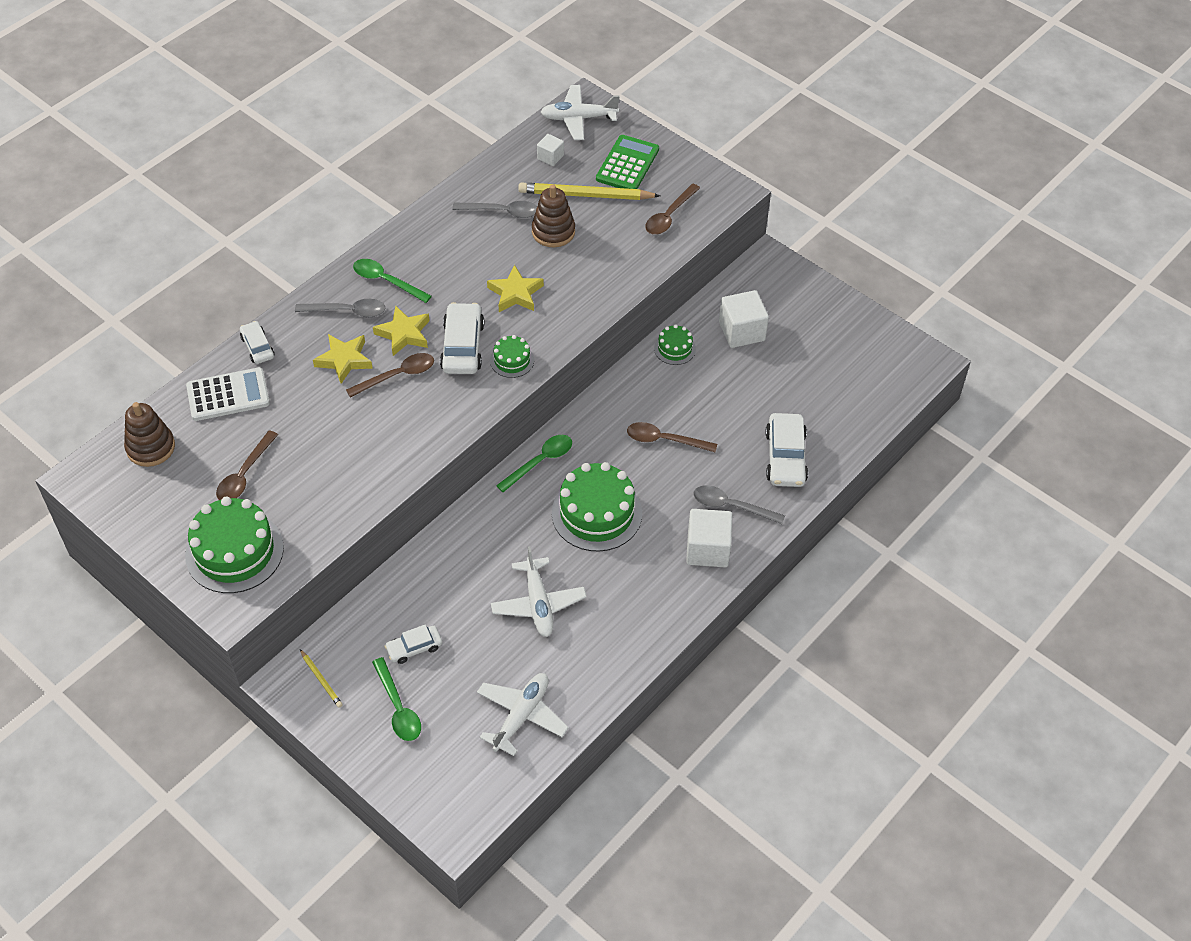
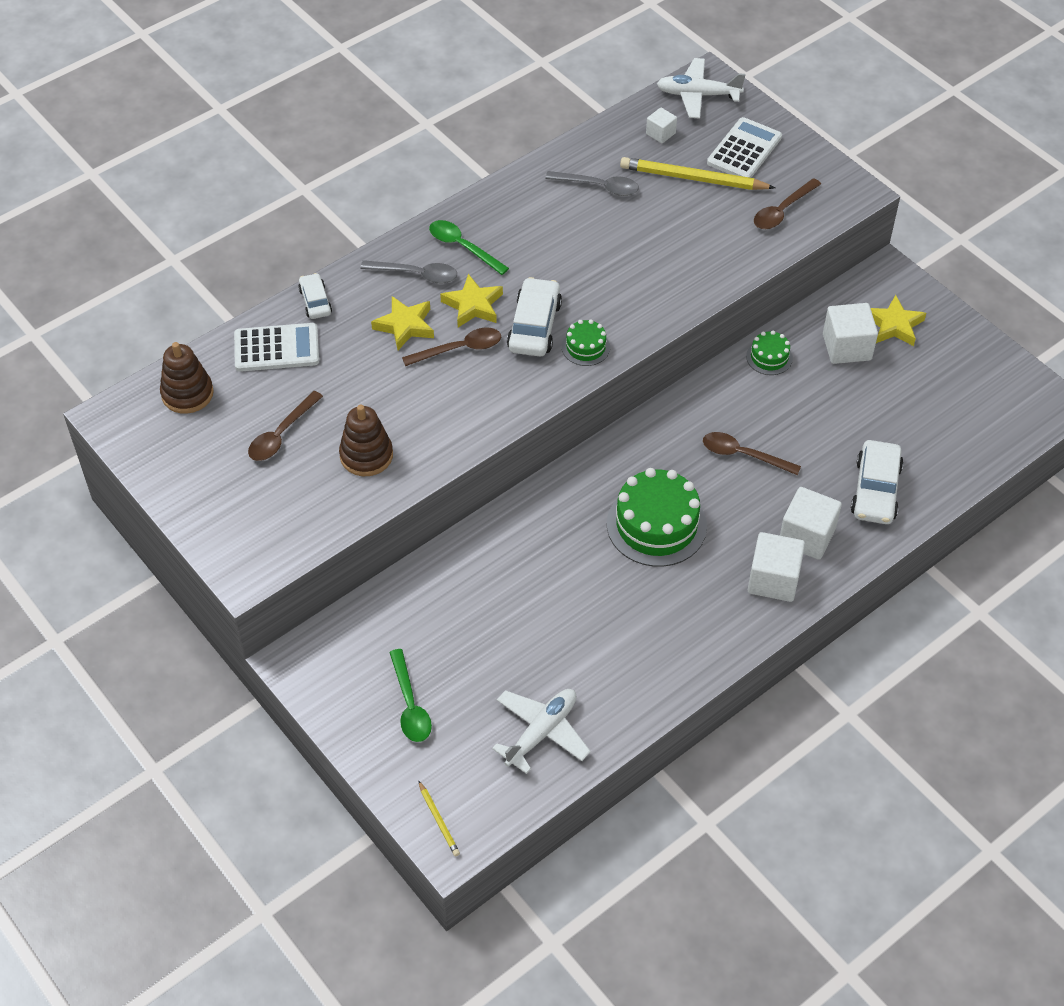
camera: 10 degrees right, 0 degrees up
(234, 551) = (258, 514): green cake -> none
(321, 680) = (332, 664): yellow pencil -> yellow pencil (438, 820)
(414, 648) = (437, 643): white car -> none
(515, 293) = (600, 276): yellow star -> yellow star (894, 325)
(538, 603) = (578, 614): white plane -> none
(540, 462) = (603, 462): green spoon -> none
(553, 232) = (651, 214): brown stacking toy -> brown stacking toy (366, 455)
(627, 164) = (744, 150): green calculator -> white calculator
(731, 506) = (807, 536): grey spoon -> white cube

